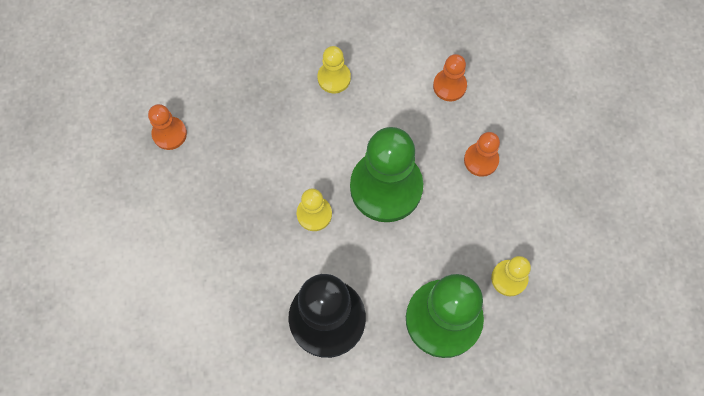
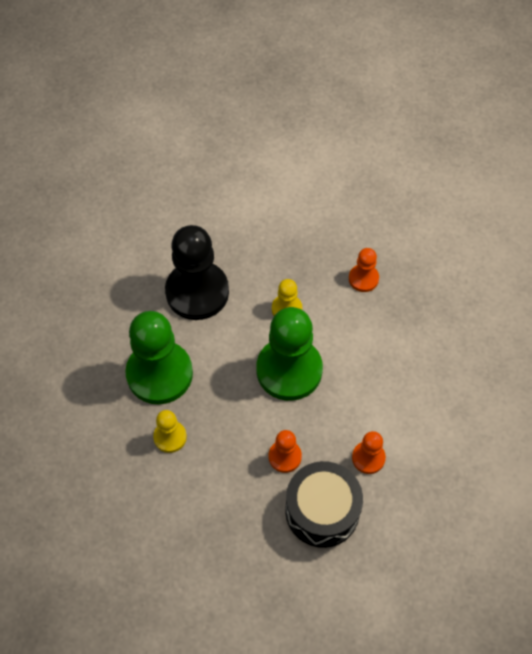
camera: 110 degrees right, 10 degrees down
(169, 134) = (396, 227): orange pawn -> orange pawn (363, 279)
(334, 78) = (408, 363): yellow pawn -> none
(519, 110) = (322, 511): none -> black drum

